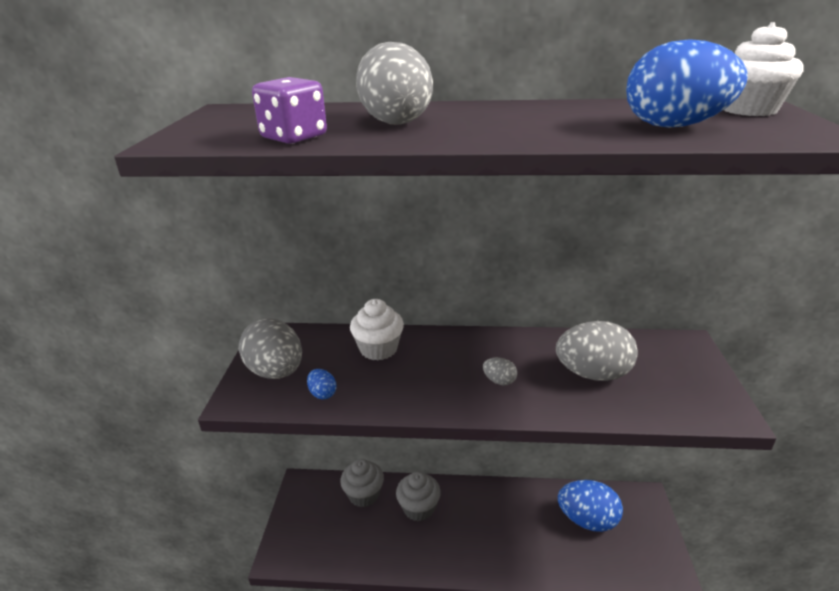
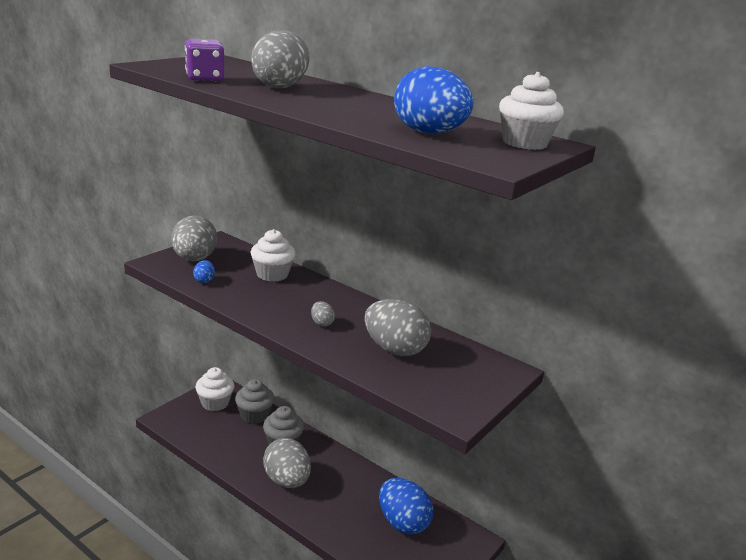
camera: 30 degrees right, 5 degrees down
(313, 505) = (215, 403): none -> white cupcake
(461, 545) = (287, 480): none -> grey egg

